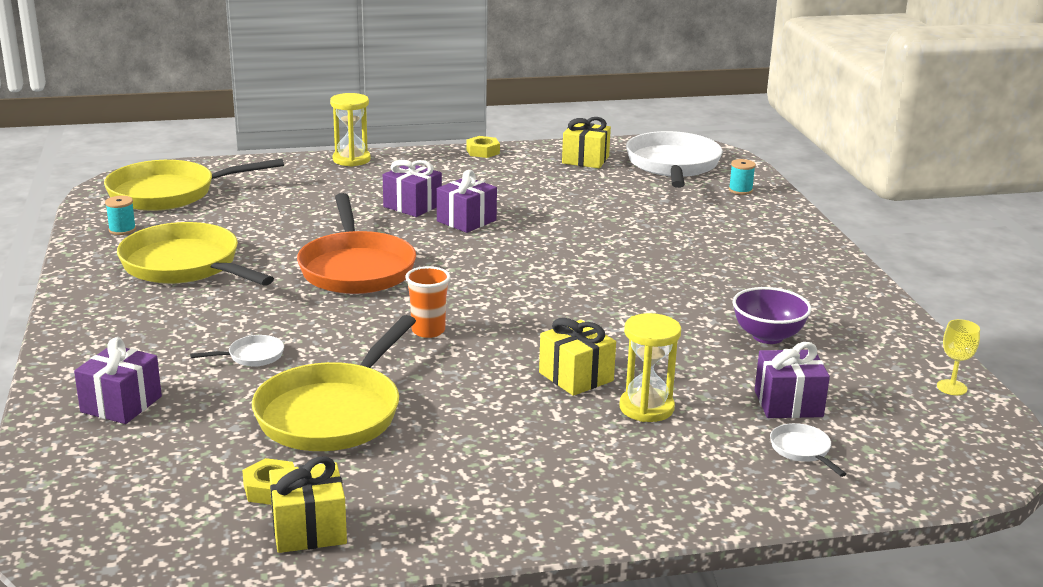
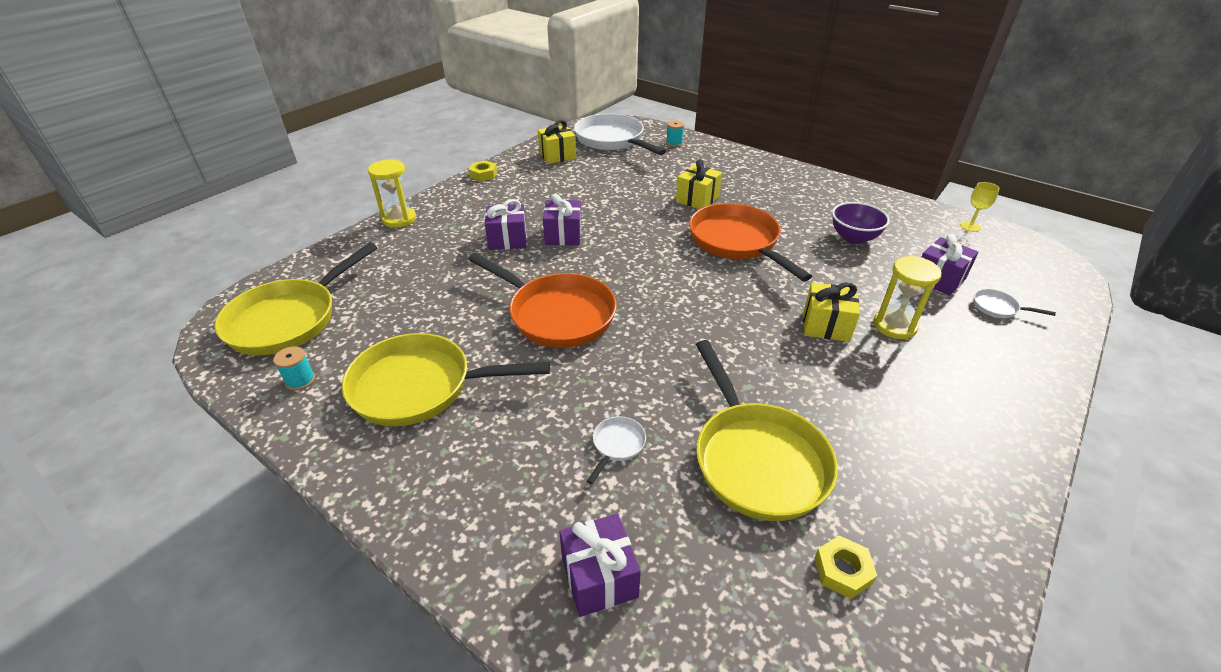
camera: 40 degrees left, 15 degrees up
(309, 529) = (927, 589): yellow gift -> yellow gift (697, 199)
(428, 331) = (690, 342): orange cup -> none
(625, 289) = (737, 242): none -> orange pan

